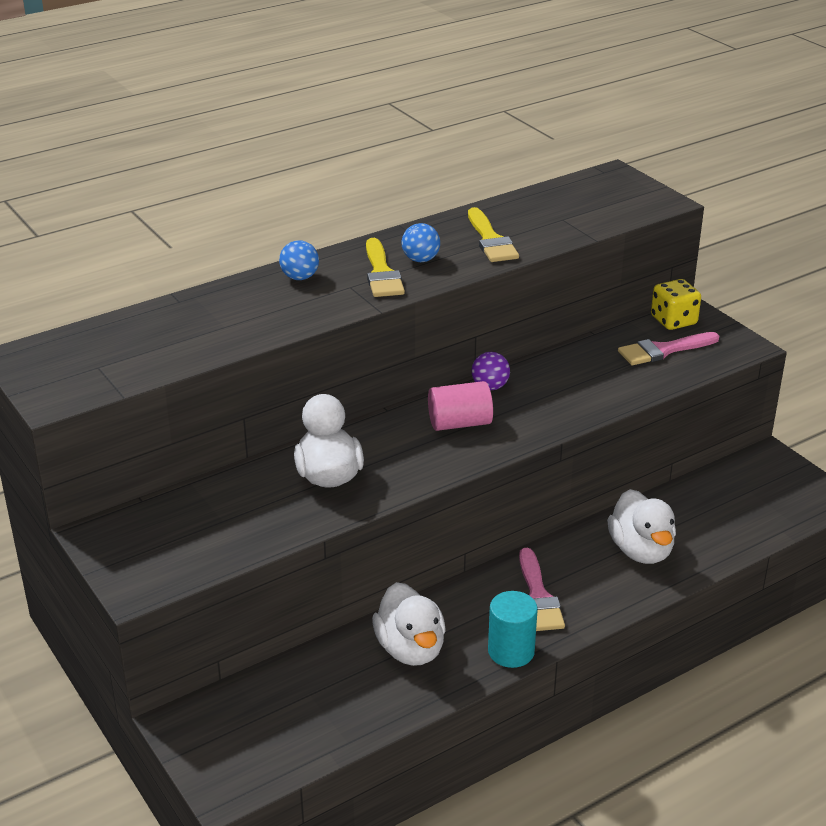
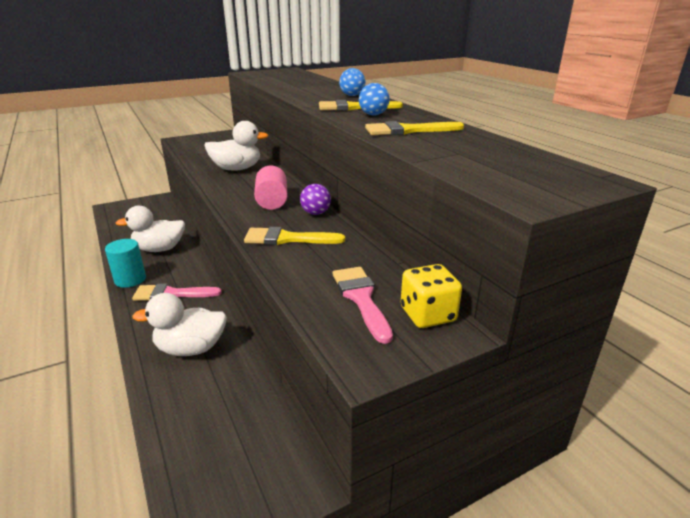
camera: 95 degrees right, 5 degrees down
(564, 399) = (287, 239): none -> yellow brush

